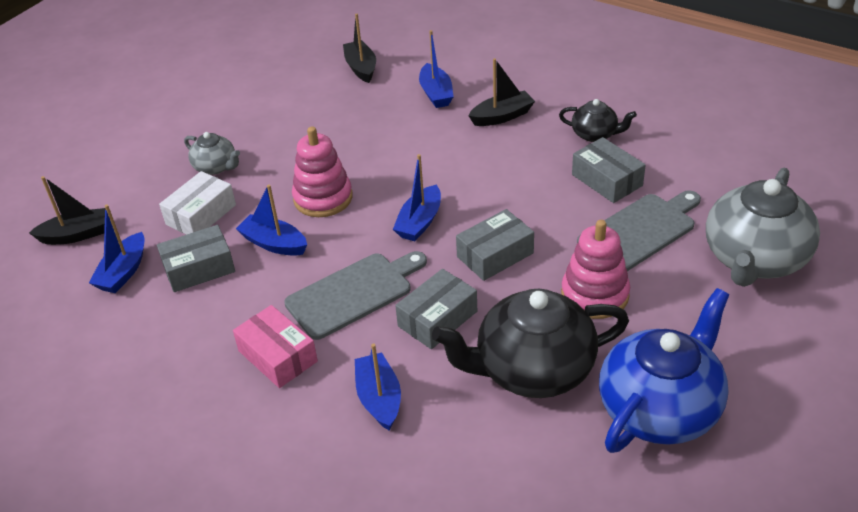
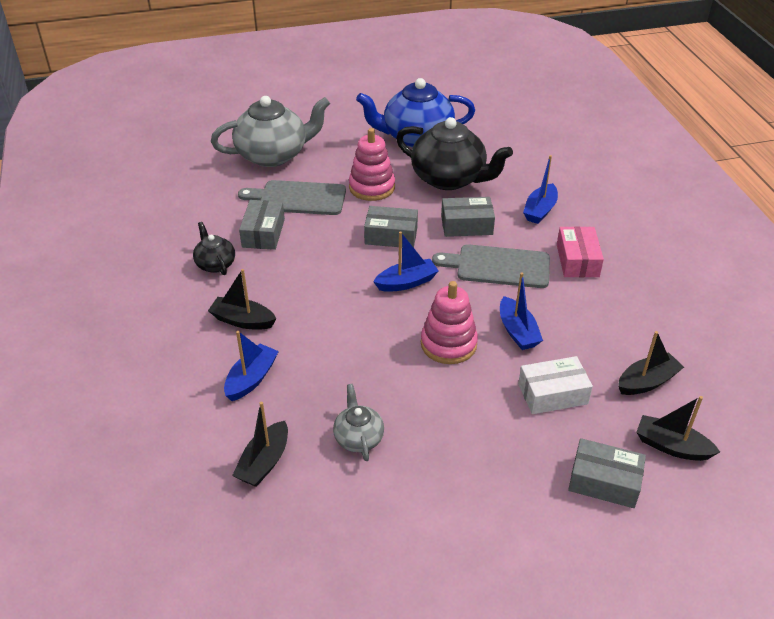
camera: 140 degrees left, 0 degrees up
(123, 272) = (647, 382): blue boat -> black boat
(199, 268) = (586, 347): grey box -> grey box (604, 481)
(216, 167) = (504, 436): grey teapot -> grey teapot (358, 438)

